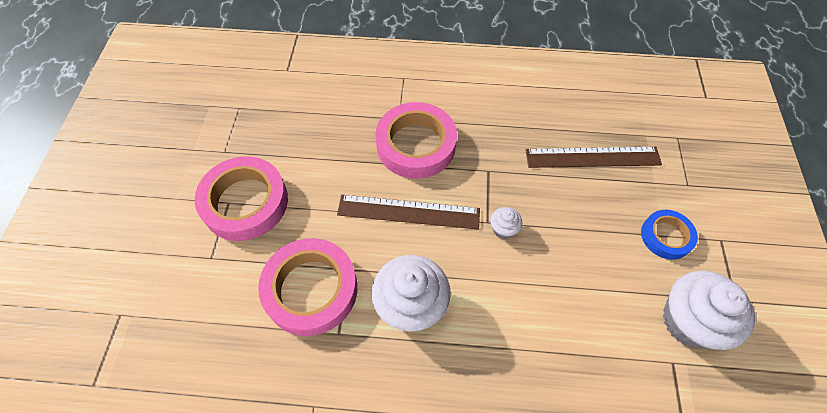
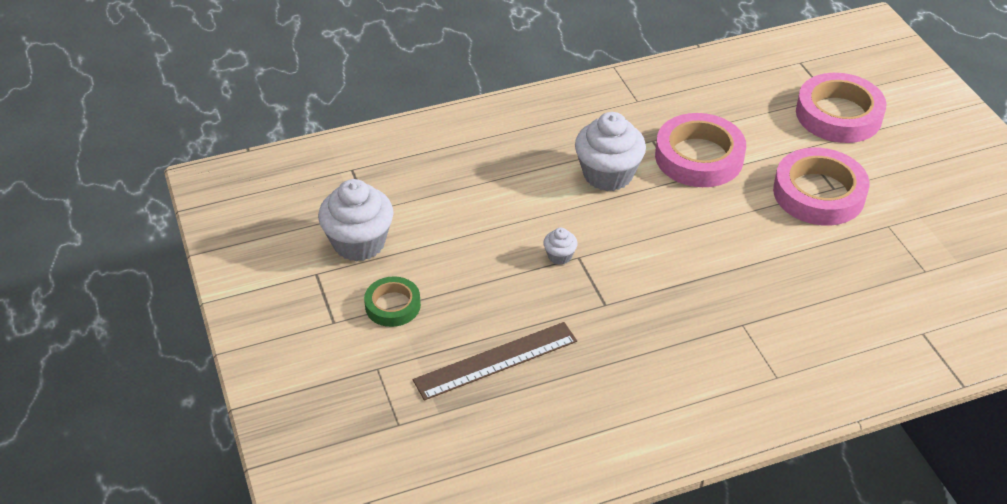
camera: 155 degrees right, 15 degrees down
(408, 212) = (660, 238): brown ruler -> none
(416, 145) = (700, 302): pink tape -> pink tape (838, 115)
(666, 236) = (392, 305): blue tape -> green tape

